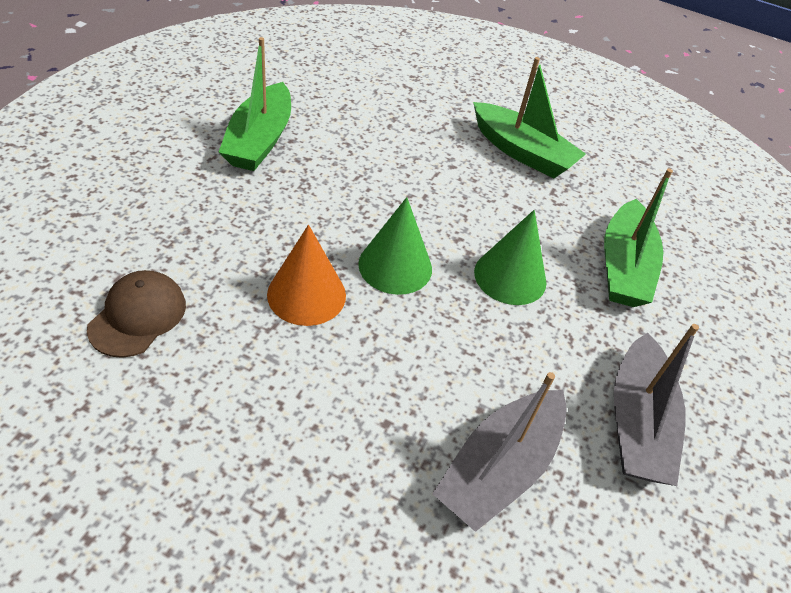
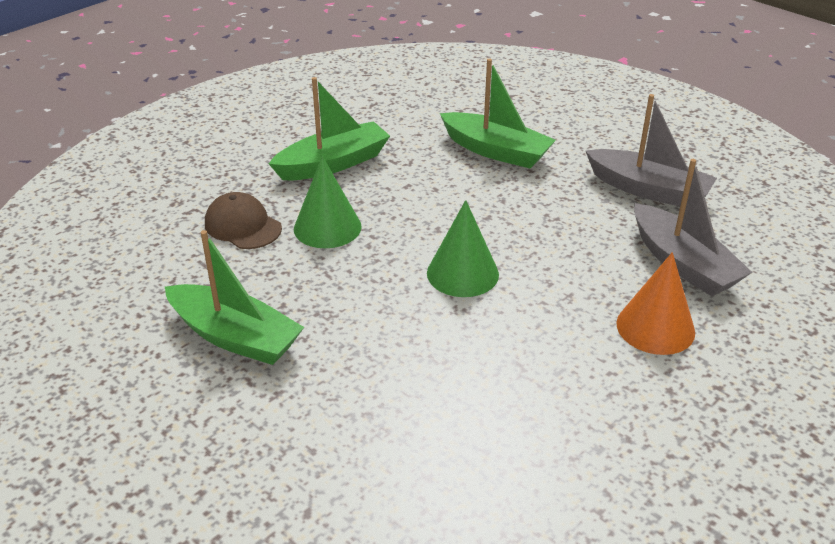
camera: 65 degrees left, 10 degrees down
(138, 316) = (488, 463): brown cap -> brown cap (242, 226)
(306, 294) = (485, 336): orange cone -> orange cone (655, 327)
(510, 276) = (492, 211): green cone -> green cone (327, 227)

